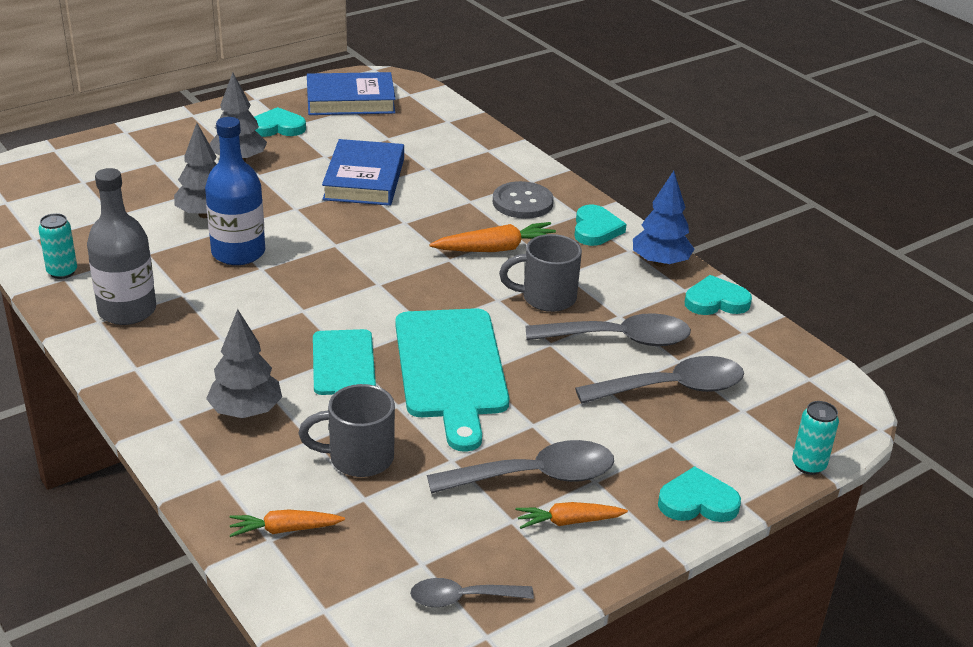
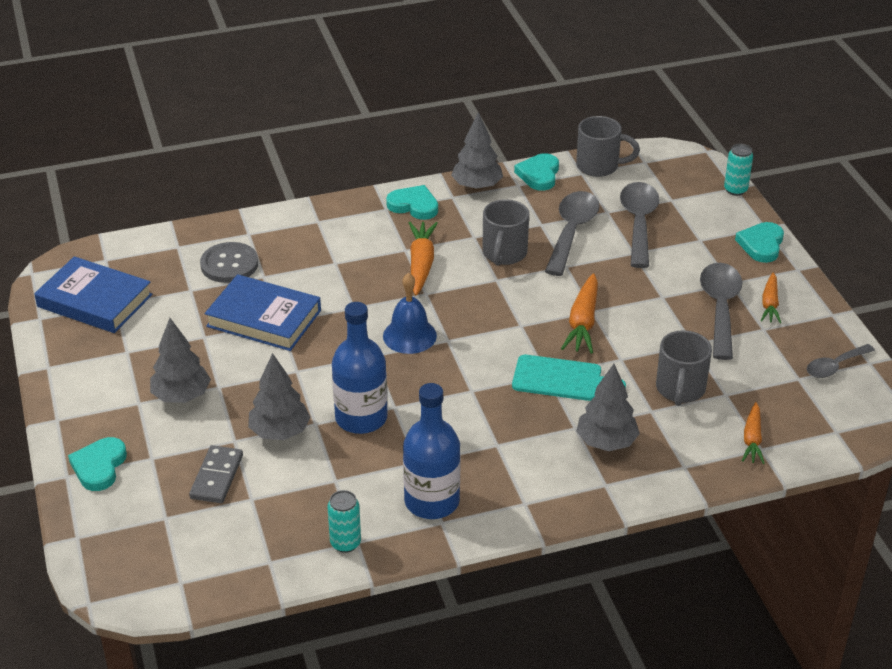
camera: 70 degrees left, 5 degrees up
(127, 310) = (432, 501): grey bottle -> blue bottle
(138, 195) = (216, 477): none -> grey domino
(278, 127) = (125, 360): turquoise heart -> turquoise heart (99, 466)
(350, 100) = (94, 301): blue book -> blue book turned 75 degrees counterclockwise
(375, 260) = (409, 335): none -> blue bell
(451, 369) = (583, 322): turquoise cutting board -> orange carrot
(462, 598) = (834, 366): grey spoon -> grey spoon turned 45 degrees clockwise
(522, 202) = (352, 234): grey button -> grey button (229, 264)
(660, 263) = (477, 186): blue tree -> grey tree
(769, 343) = (599, 166): none -> grey mug

